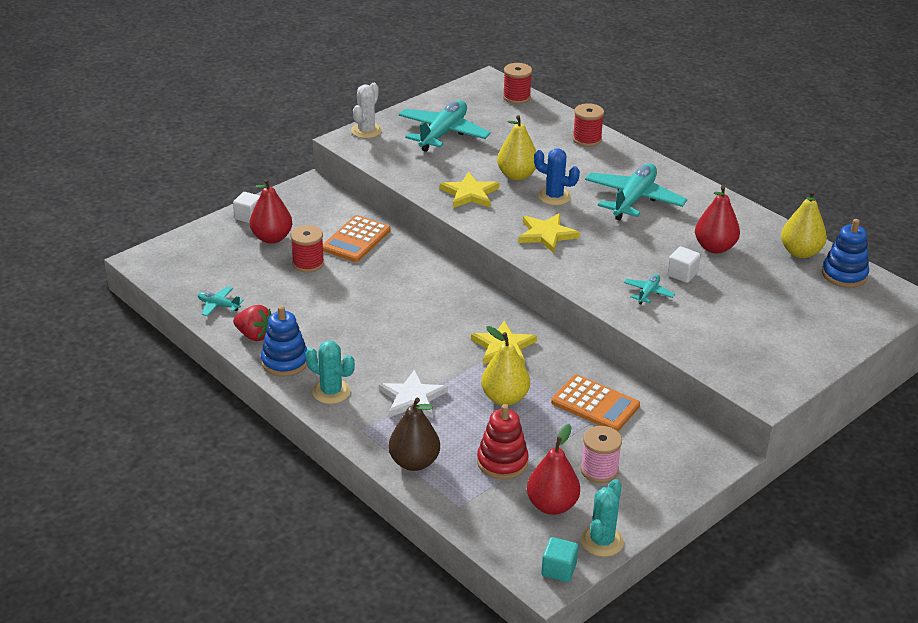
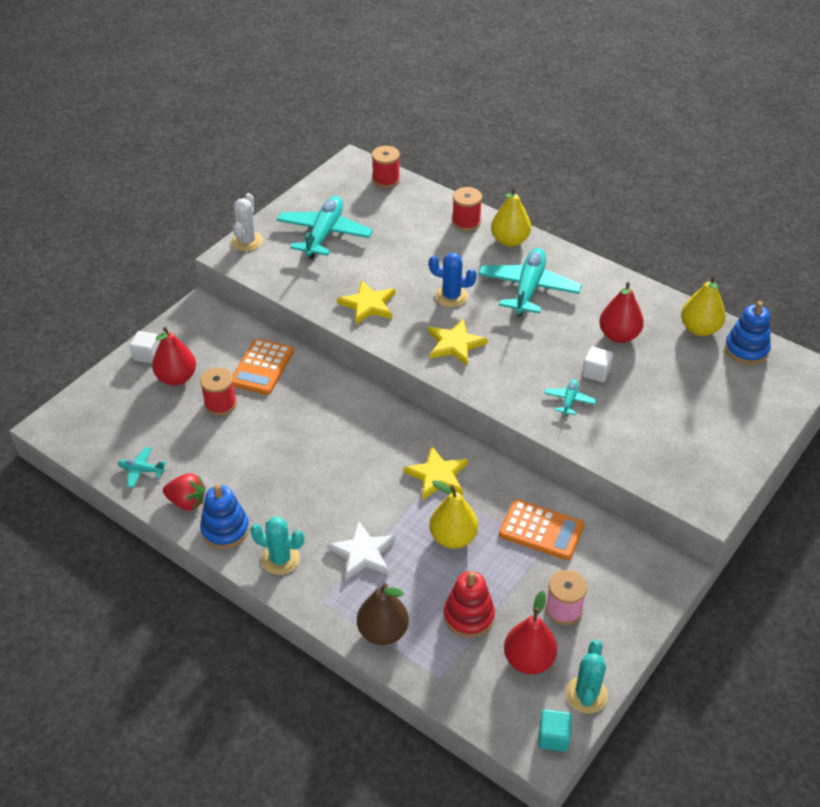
camera: 10 degrees left, 10 degrees up
(517, 175) = (409, 275): yellow pear -> yellow pear (509, 240)

